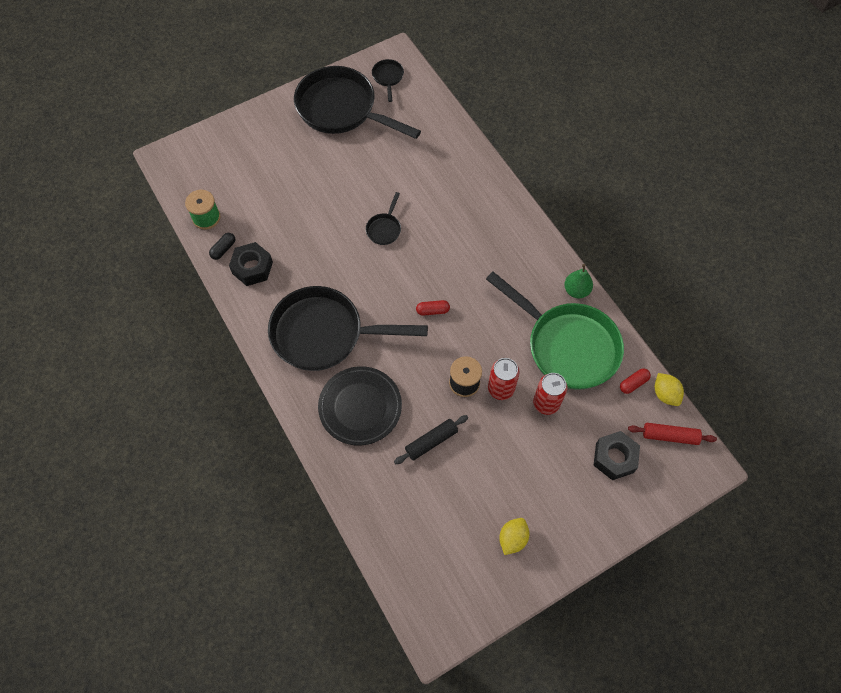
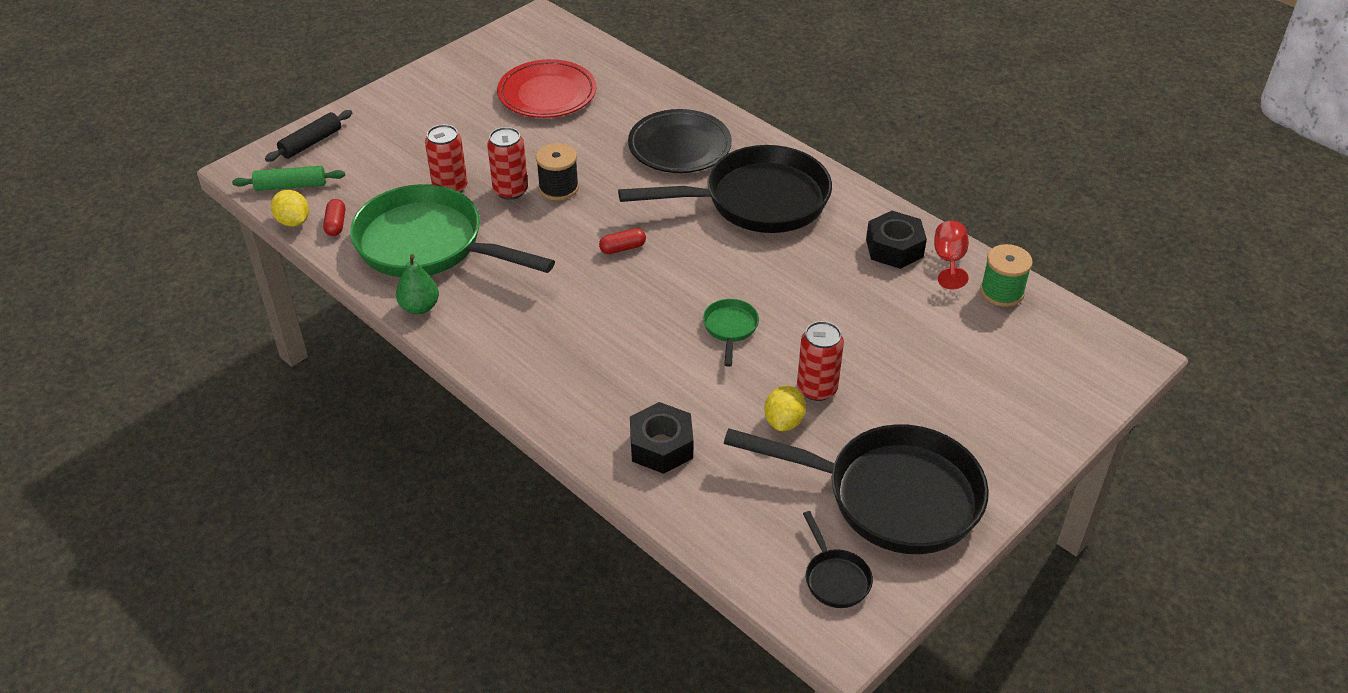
camera: 165 degrees right, 20 degrees down
(223, 249) = (949, 261): black capsule -> red goblet
(351, 177) = (817, 389): none -> red can
(384, 229) = (730, 328): black pan -> green pan
(431, 442) = (584, 134): black rolling pin -> black rolling pin (311, 143)
(450, 505) = (547, 94): none -> red plate
(512, 538) = (474, 84): yellow lemon -> yellow lemon (784, 421)
(614, 458) = (361, 157): black nut -> black nut (661, 446)
(633, 383) = (336, 224): red capsule -> red capsule turned 45 degrees counterclockwise
(670, 436) = (291, 186): red rolling pin -> green rolling pin

